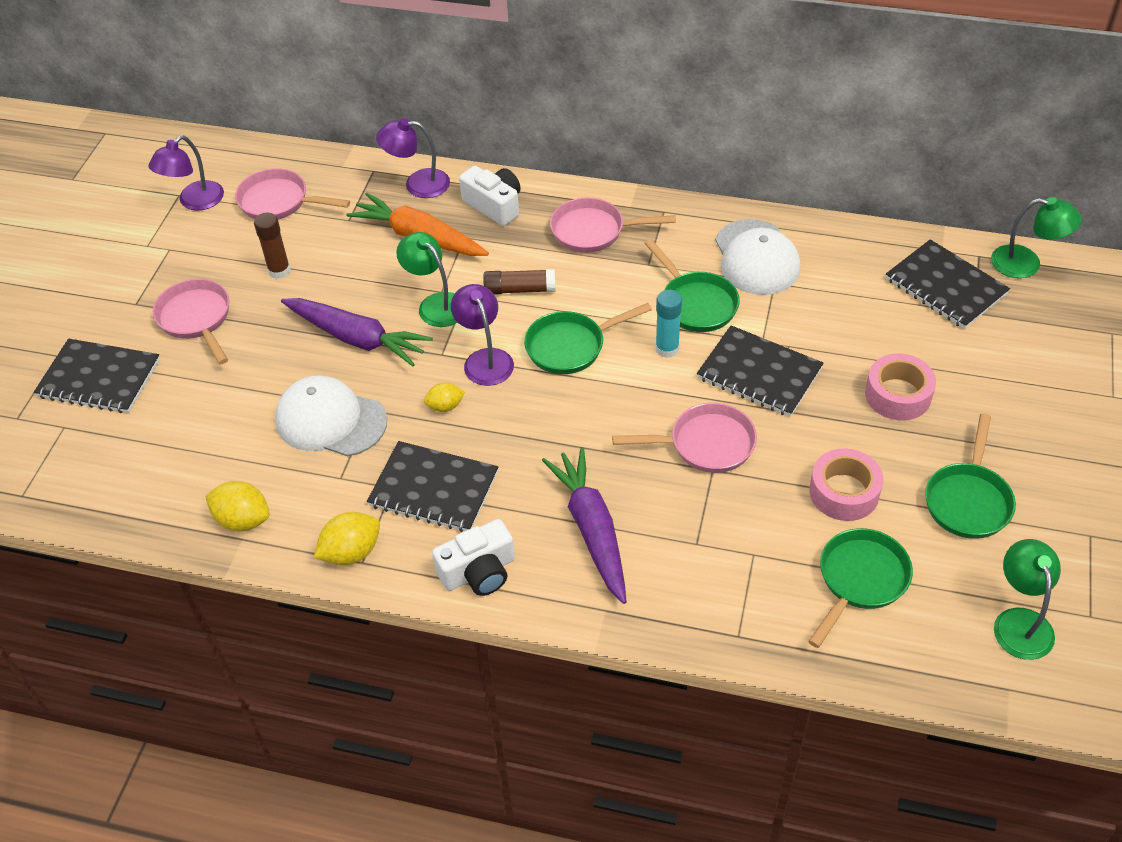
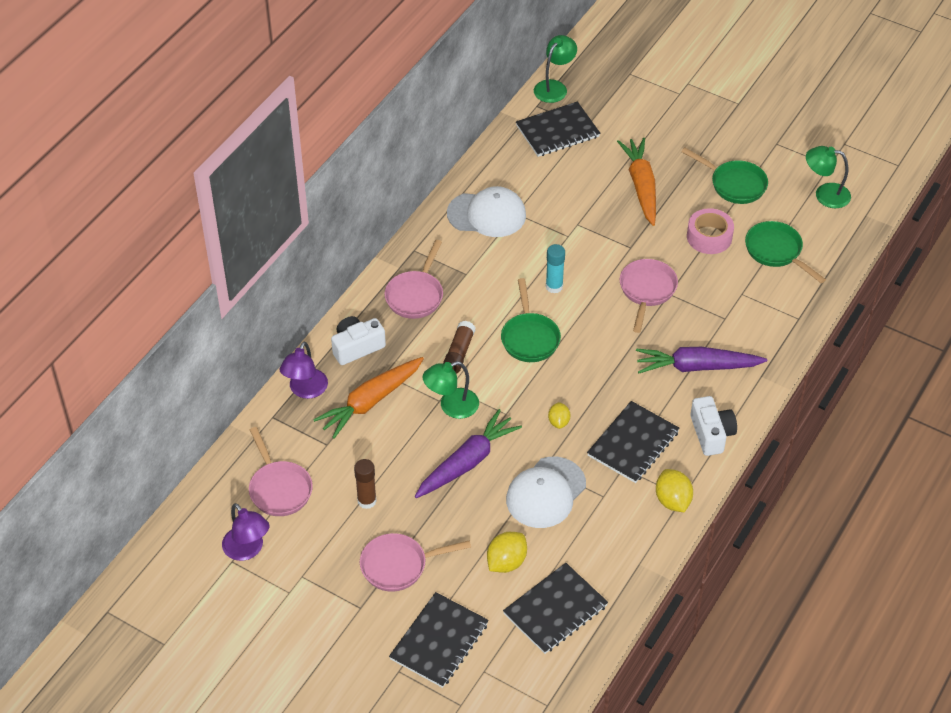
camera: 75 degrees left, 0 degrees up
(243, 520) = (622, 561): yellow lemon -> yellow lemon (506, 562)
(278, 202) = (279, 489): pink pan -> pink pan turned 60 degrees counterclockwise
(485, 359) = (521, 389): purple lamp -> none
(696, 304) = (517, 259): green pan -> none
(759, 373) = (596, 246): black notebook -> black notebook (555, 610)
(898, 395) = (641, 186): pink tape -> orange carrot

